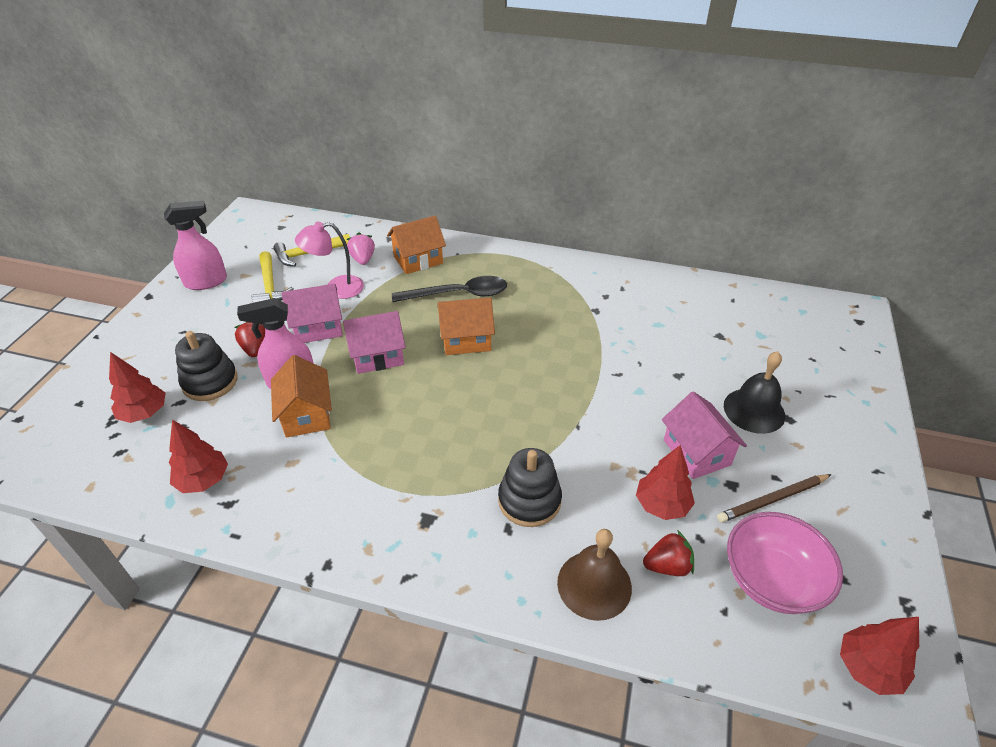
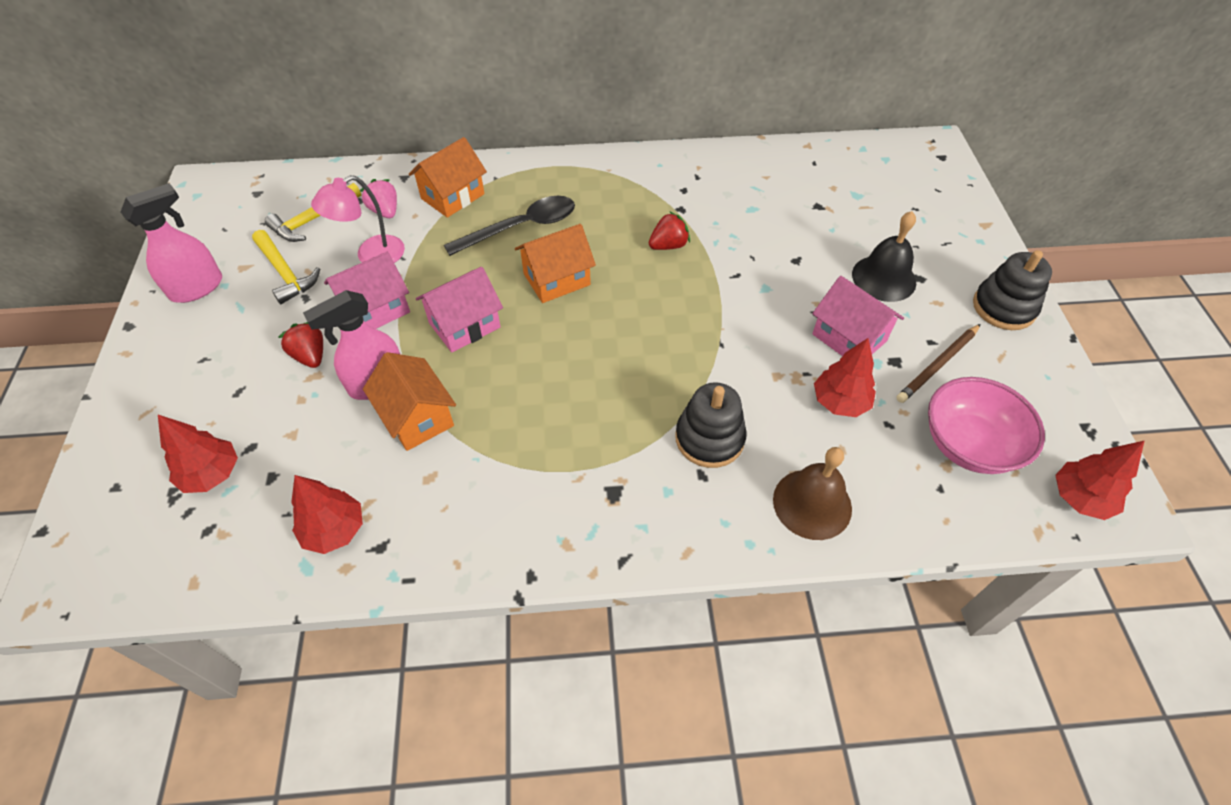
camera: 20 degrees left, 10 degrees up
(210, 382) = (275, 412): black stacking toy -> black stacking toy (1003, 307)
(667, 566) = (871, 462): red strawberry -> red strawberry (668, 245)

